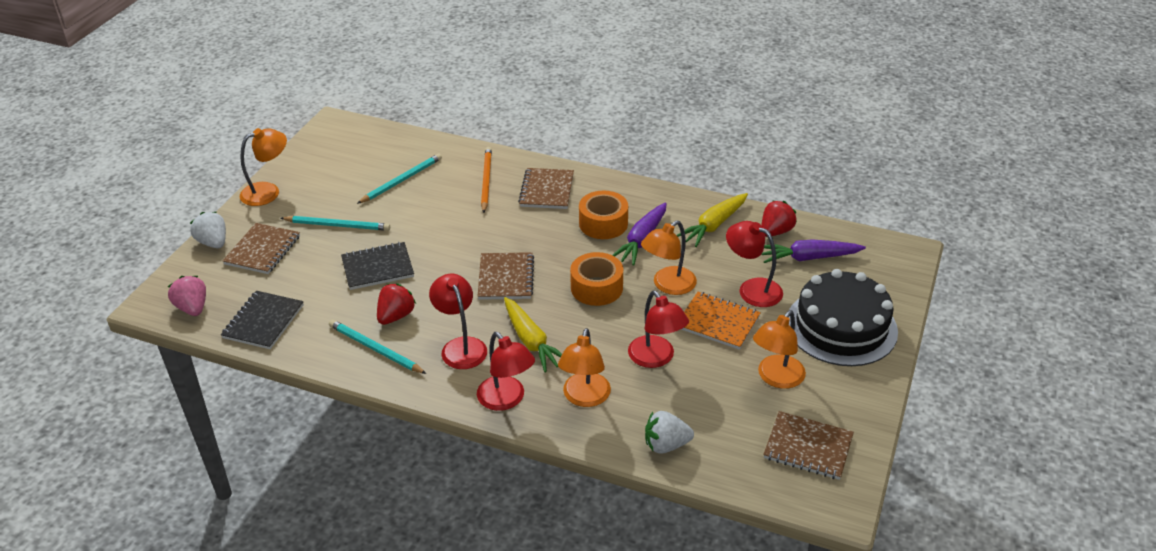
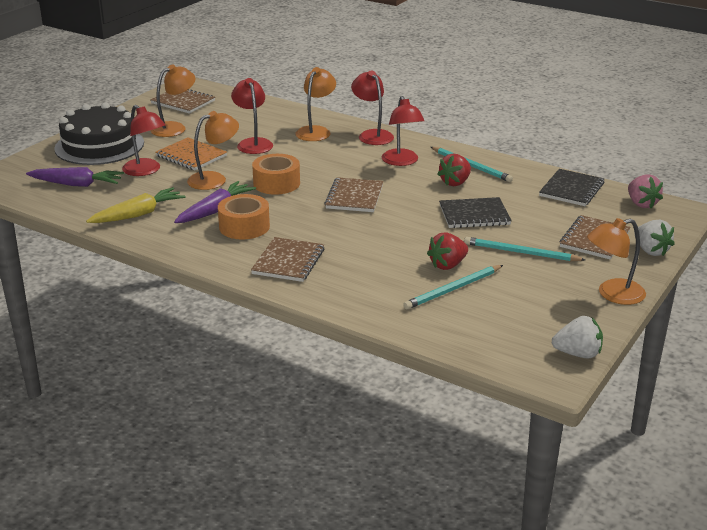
camera: 170 degrees left, 10 degrees down
(486, 181) = (353, 278): orange pencil -> none
(531, 341) = (345, 159): yellow carrot -> none
(666, 445) = (272, 110): white strawberry -> white strawberry (578, 354)
(775, 231) = (85, 204): red strawberry -> red strawberry (447, 265)

